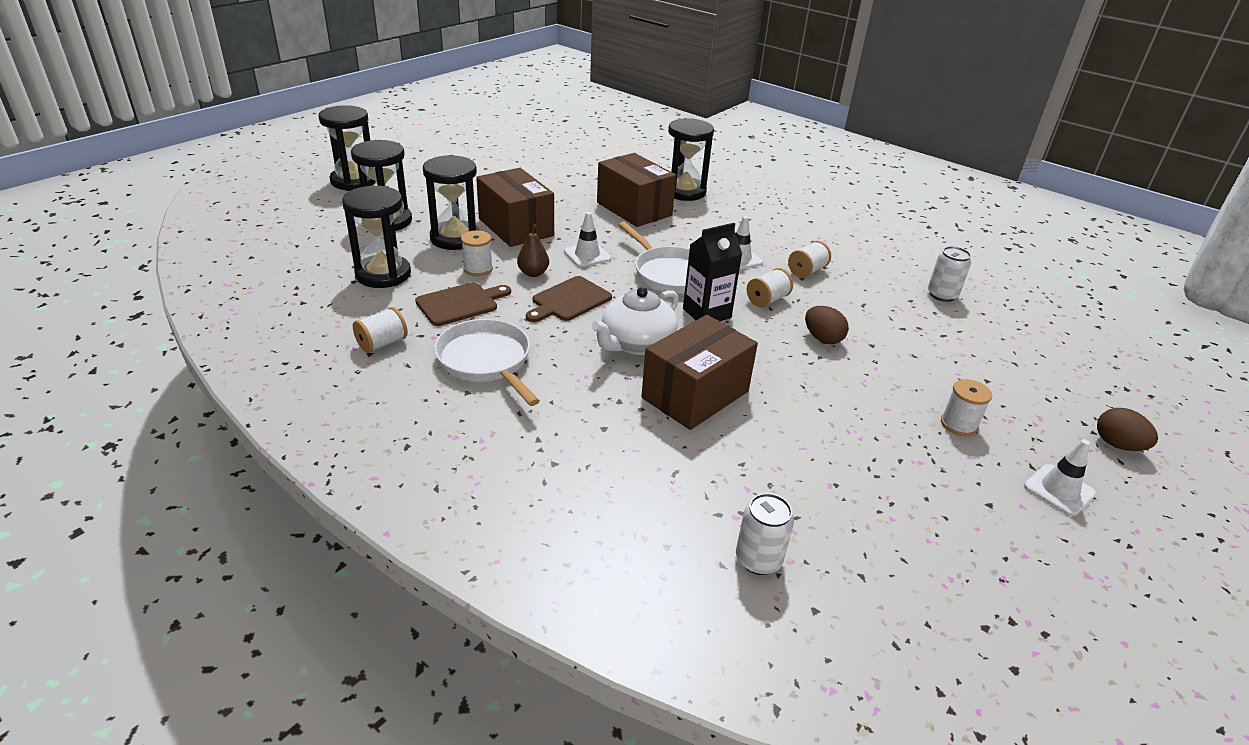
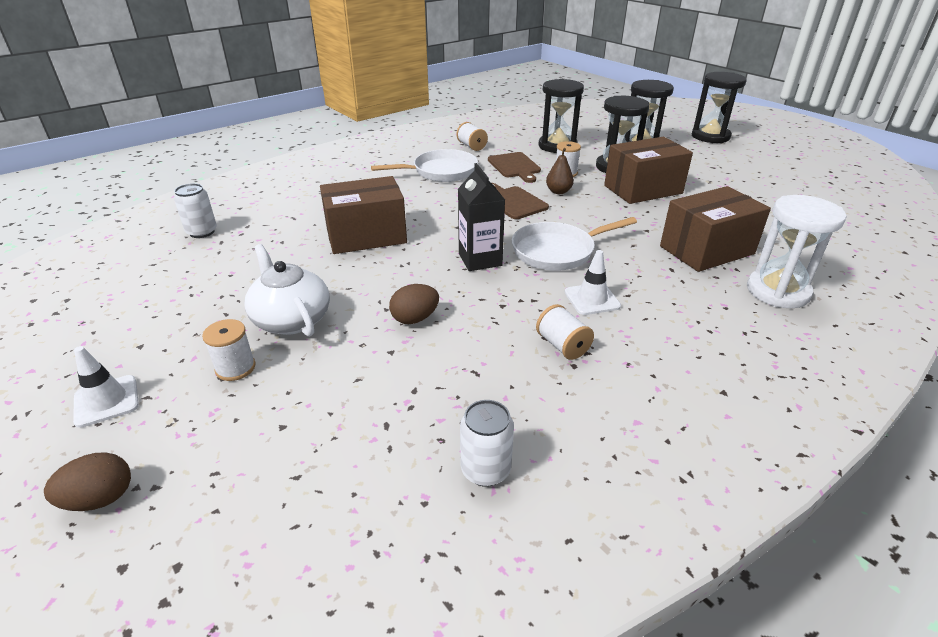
camera: 105 degrees right, 0 degrees up
(587, 255) = (592, 215): white traffic cone -> none
(636, 344) = (442, 221): white teapot -> white teapot (291, 319)
(684, 192) = (777, 291): black hourglass -> white hourglass
(695, 394) = (366, 236): brown box -> brown box turned 75 degrees counterclockwise
(767, 300) = (498, 300): white spool -> none

